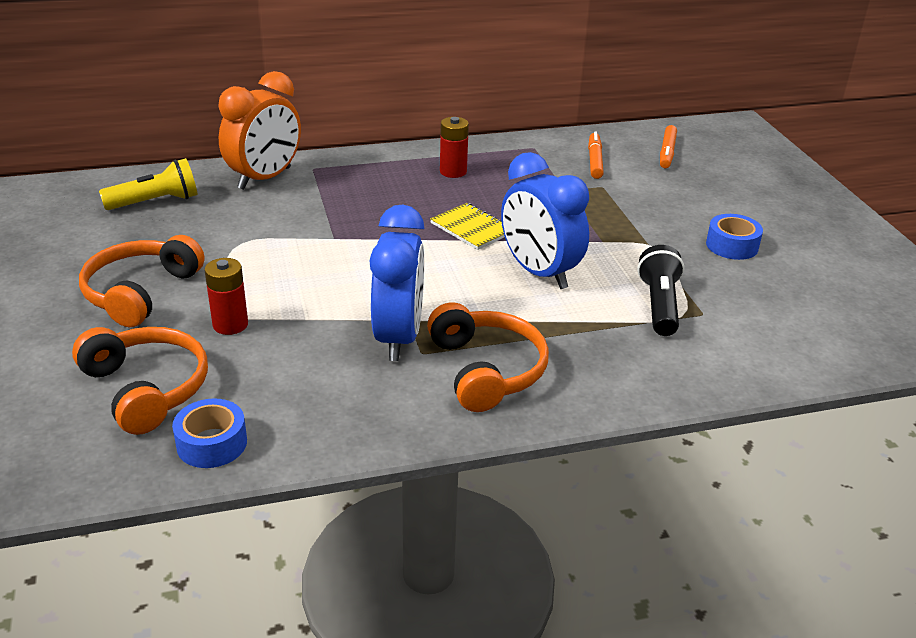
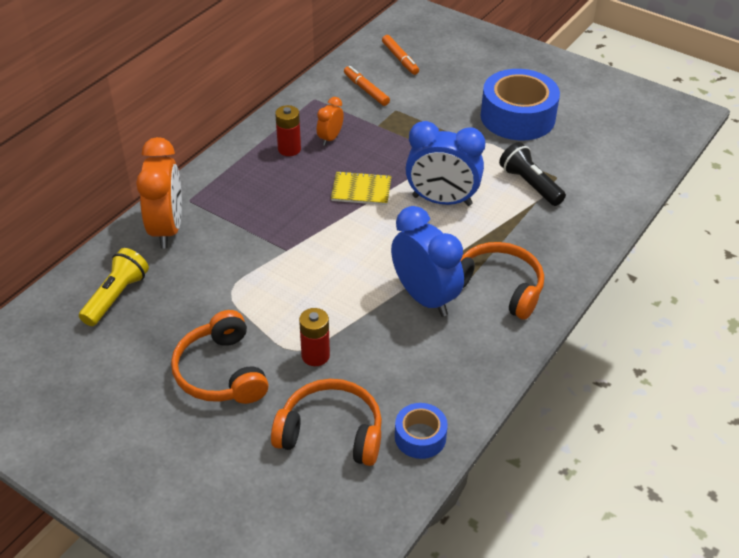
camera: 40 degrees left, 10 degrees up
(503, 180) = (330, 138): none -> orange clock
(732, 245) = (517, 117): blue tape -> blue tape, size x1.97

